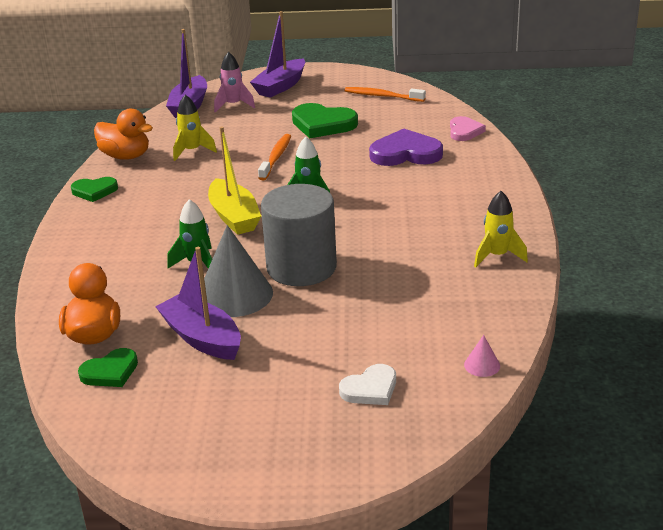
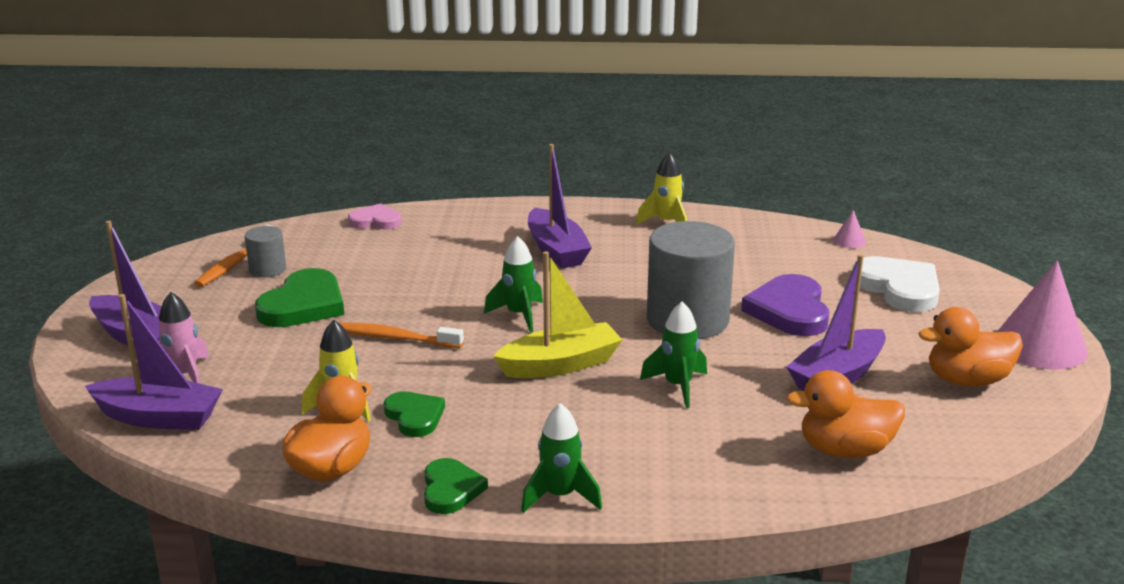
camera: 90 degrees left, 5 degrees down
(76, 225) = (560, 496): none -> green rocket
(110, 372) = (916, 431): green heart -> green heart (414, 416)
(185, 411) = (967, 380): none -> orange duck
(235, 294) = (747, 359): grey cone -> none
(245, 472) = (1039, 346): none -> pink cone
(370, 389) = (899, 288): white heart -> white heart, size x1.65
(374, 107) = (267, 269): none -> grey cylinder
(405, 153) = (421, 255): purple heart -> purple heart (789, 311)
(425, 206) = (556, 250): none -> purple boat

